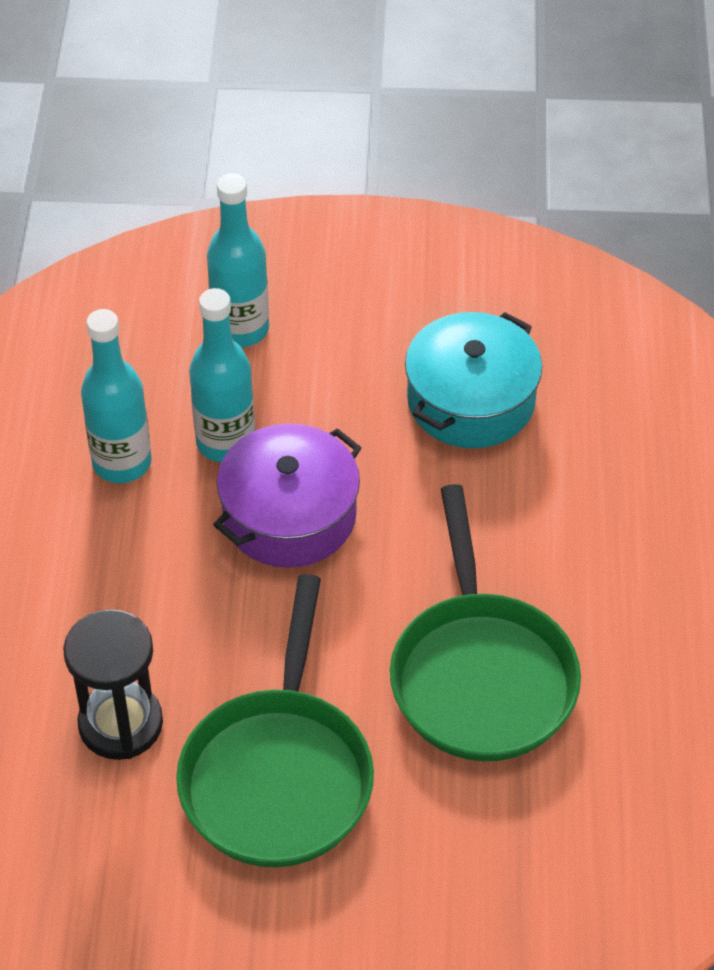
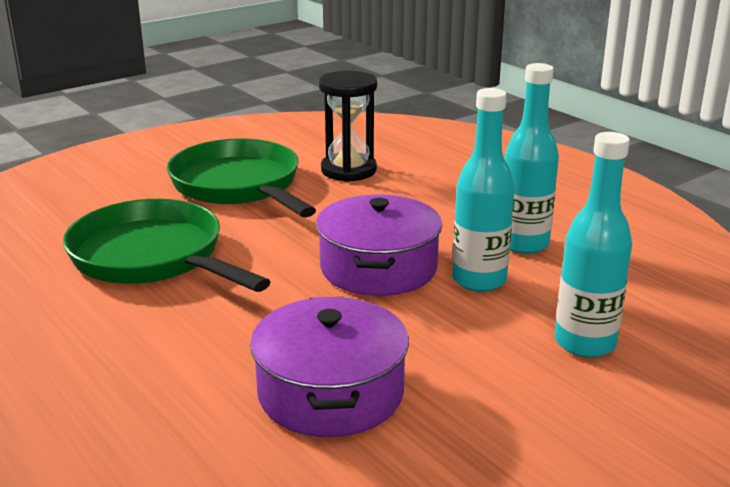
camera: 140 degrees right, 25 degrees down
(471, 400) = (331, 392): turquoise pot -> purple pot

